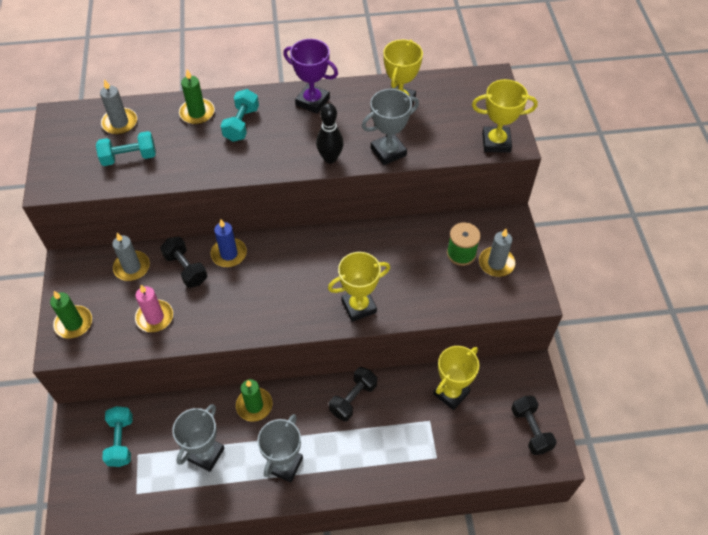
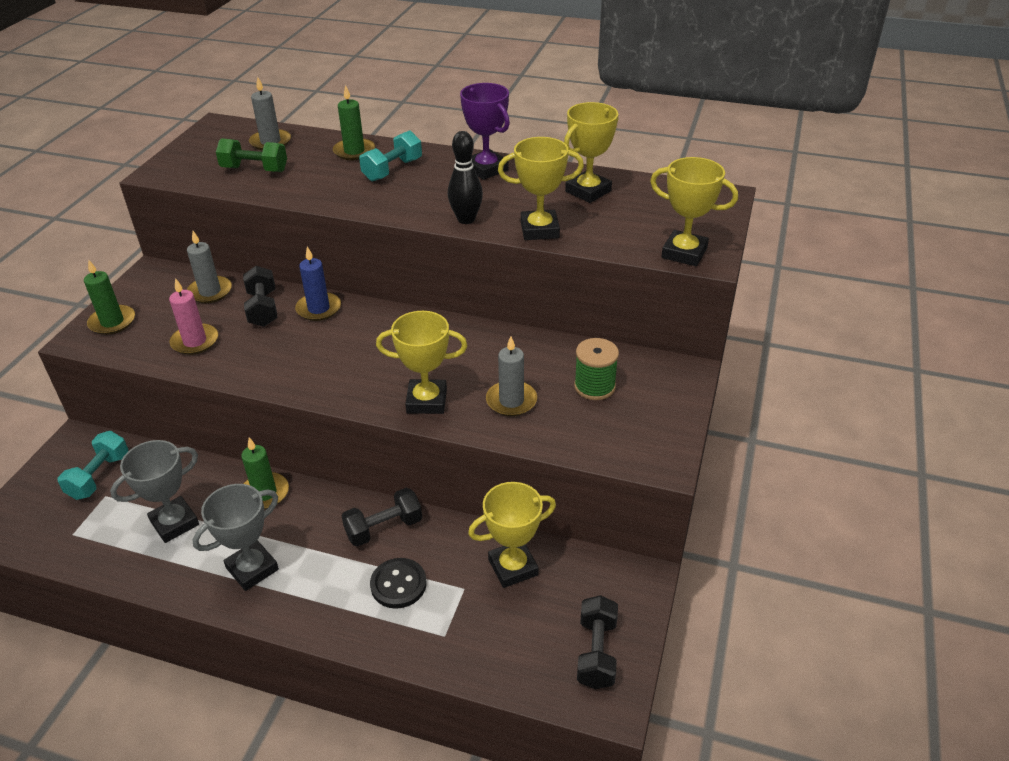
camera: 25 degrees right, 15 degrees down
(129, 157) = (254, 169): turquoise dumbbell -> green dumbbell
(387, 435) = (398, 584): none -> black button
(388, 152) = (539, 230): grey trophy -> yellow trophy
(496, 263) = (635, 410): grey candle -> grey candle (511, 401)

